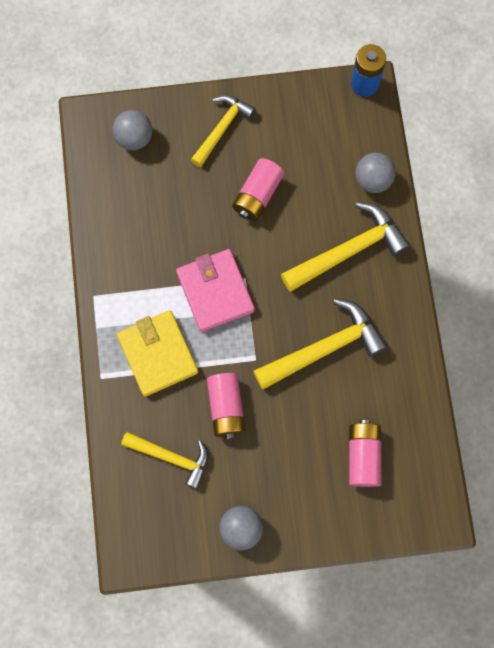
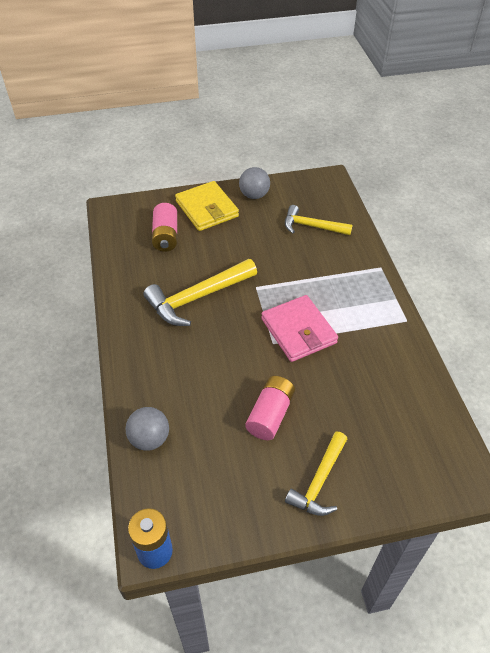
camera: 175 degrees right, 25 degrees down
(134, 138) = (413, 462): grey ball -> none
(158, 354) = (338, 284): yellow wallet -> yellow wallet (207, 209)
(226, 408) = (275, 256): pink battery -> none
(348, 250) = (176, 372): yellow hammer -> none

